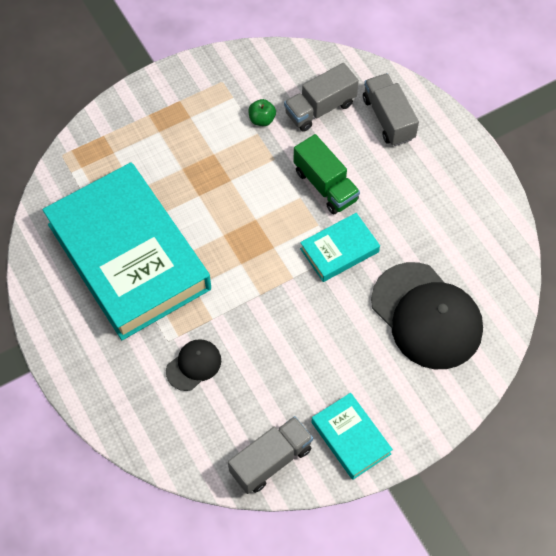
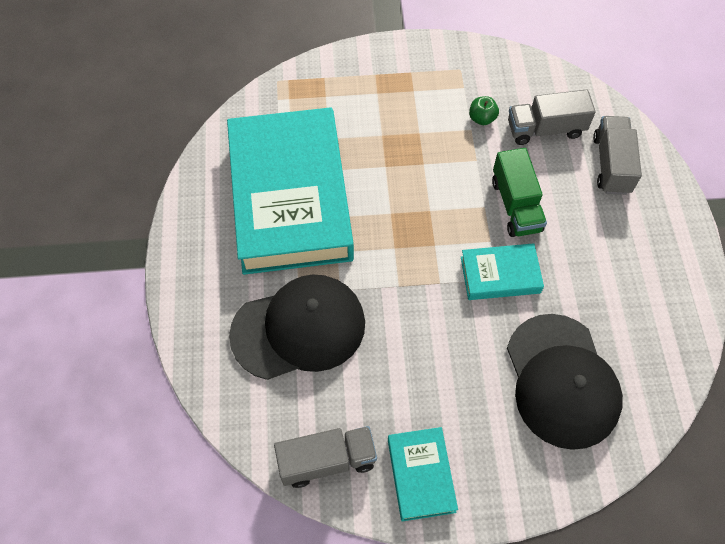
camera: 25 degrees right, 0 degrees up
(194, 365) = (299, 328): black cap -> black cap, size x2.12

